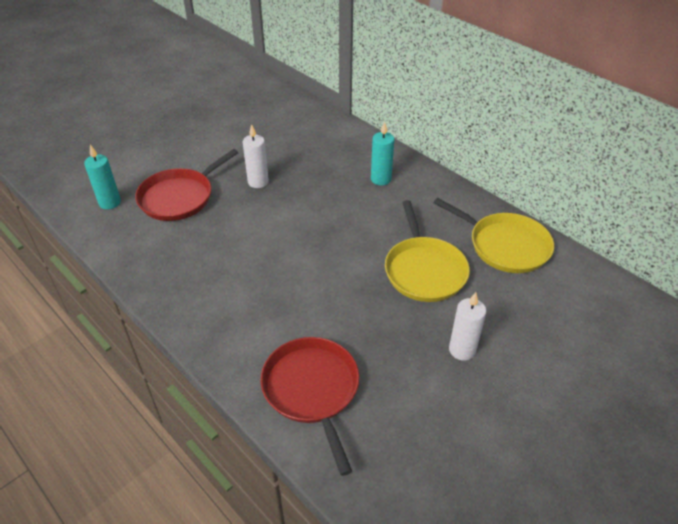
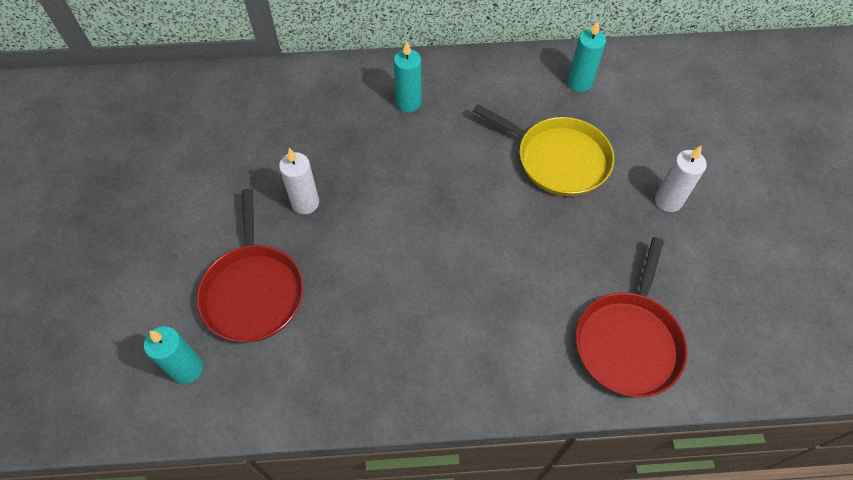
camera: 50 degrees left, 15 degrees up
(312, 390) = (628, 341): red pan -> red pan turned 90 degrees counterclockwise
(505, 245) = (579, 83): yellow pan -> turquoise candle

